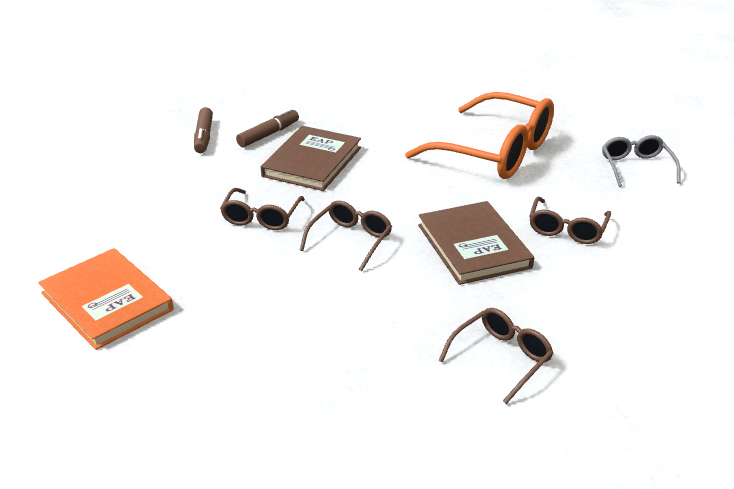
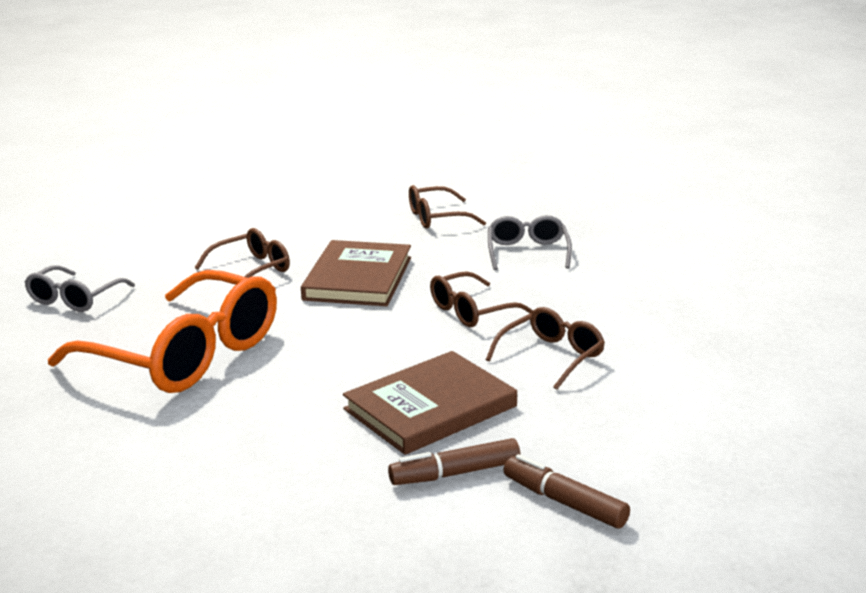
camera: 150 degrees left, 10 degrees down
(107, 301) = (758, 321): orange book -> none
(204, 136) = (564, 502): brown marker -> brown marker turned 75 degrees counterclockwise
(360, 330) = (527, 252): none -> grey glasses
(495, 152) = (186, 355): orange glasses -> orange glasses turned 150 degrees clockwise

